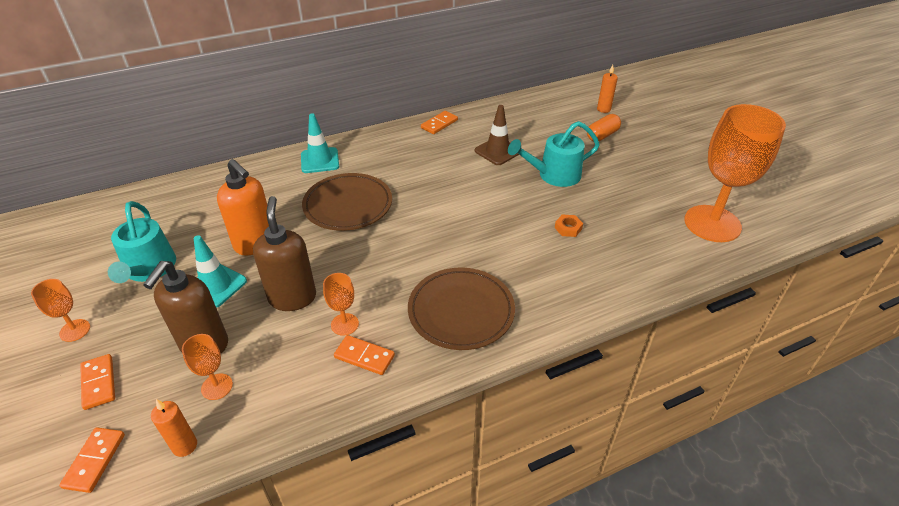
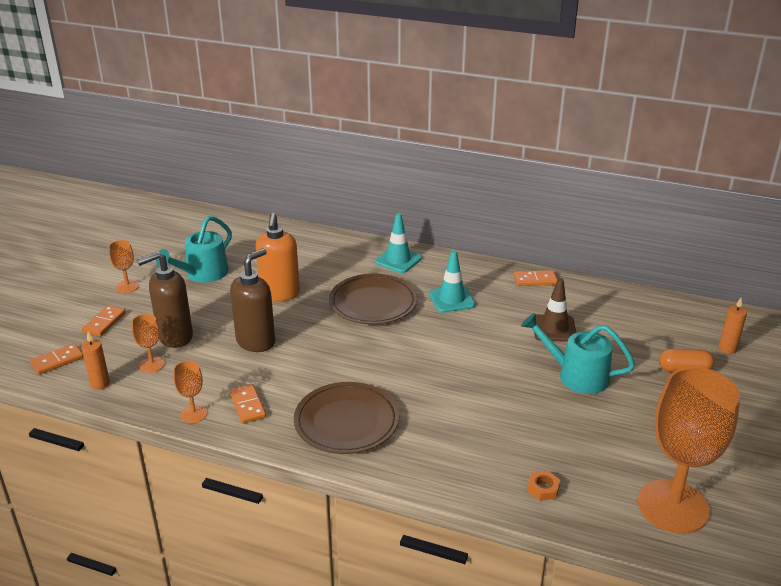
camera: 45 degrees right, 10 degrees down
(216, 286) = (224, 306): turquoise traffic cone -> turquoise traffic cone (451, 299)
(344, 324) = (263, 378): orange goblet -> orange goblet (193, 414)
(568, 228) = (521, 422): orange nut -> orange nut (543, 488)

